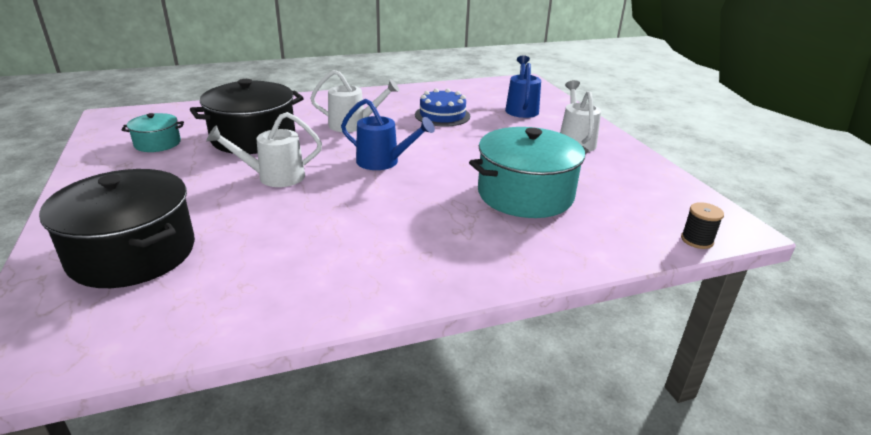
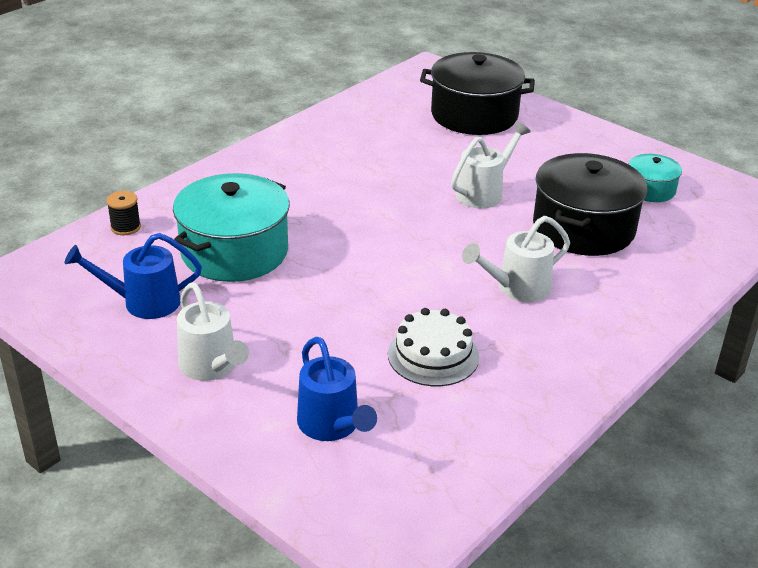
camera: 150 degrees right, 5 degrees up
(384, 162) = (410, 243): blue watering can -> blue watering can (142, 302)
(442, 115) = (433, 355): blue cake -> white cake
(697, 240) = (52, 252): black spool -> black spool (125, 227)

